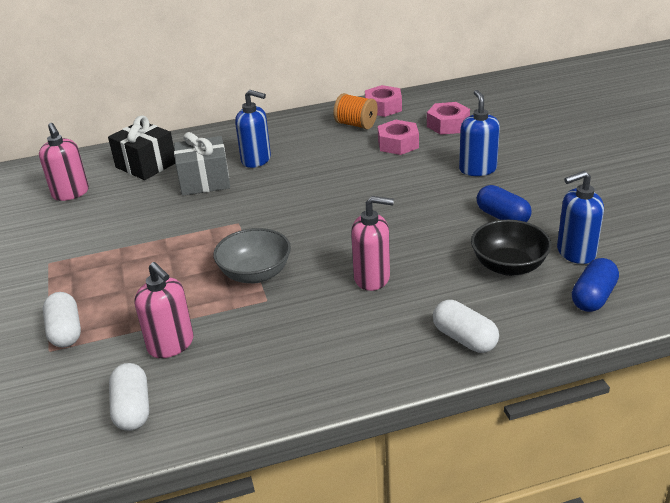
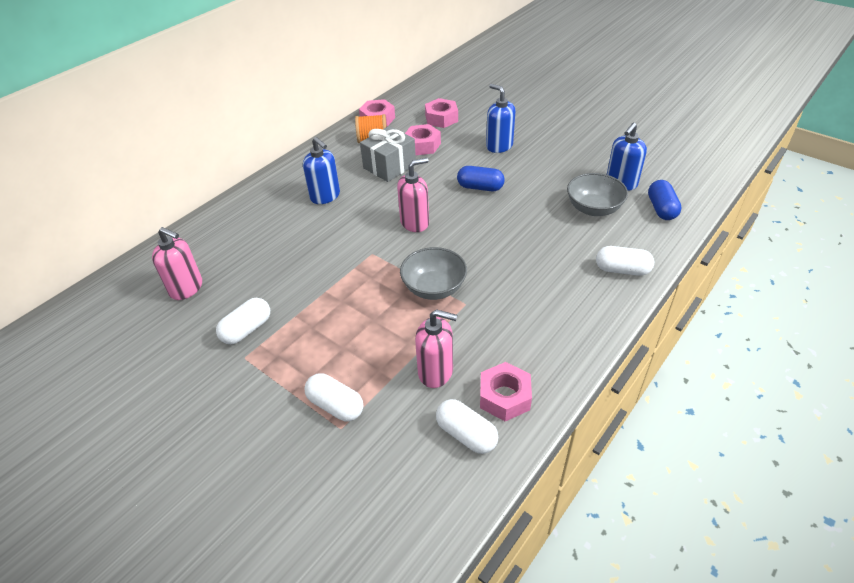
camera: 35 degrees left, 10 degrees up
(74, 242) = (247, 329): none -> white capsule
(146, 165) = (230, 236): black gift -> none
(202, 396) = (504, 397): none -> pink nut
(204, 181) = (302, 230): grey gift -> grey gift (389, 166)
(256, 160) = (325, 196): blue soap dispenser -> blue soap dispenser turned 60 degrees clockwise
(372, 278) = (519, 254): pink soap dispenser -> pink soap dispenser (415, 222)
(502, 217) = (553, 175): blue capsule -> blue capsule (480, 187)
(508, 266) = (593, 208): black bowl -> grey bowl

